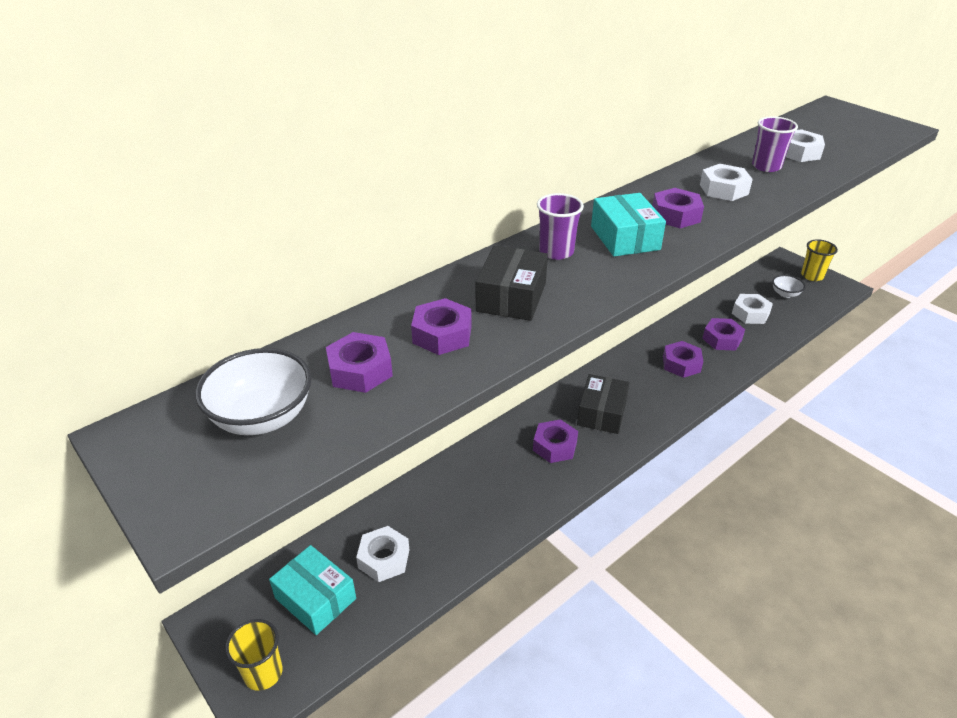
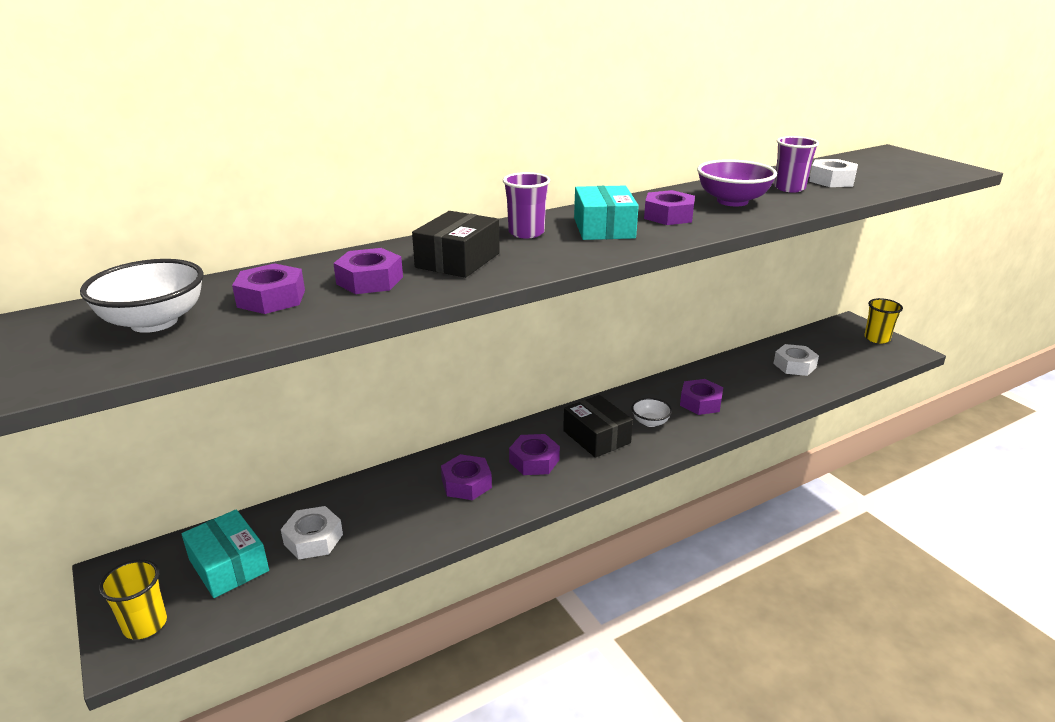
camera: 10 degrees right, 10 degrees down
(602, 413) = (596, 437): black box -> black box turned 60 degrees counterclockwise
(722, 339) = (754, 385): purple nut -> purple nut (466, 483)
(723, 189) = (732, 201): white nut -> purple bowl
(785, 294) = (840, 352): white bowl -> white bowl (650, 422)

